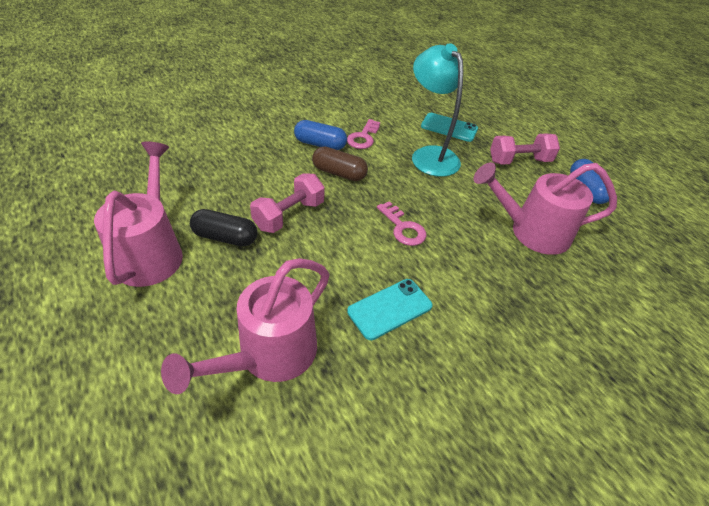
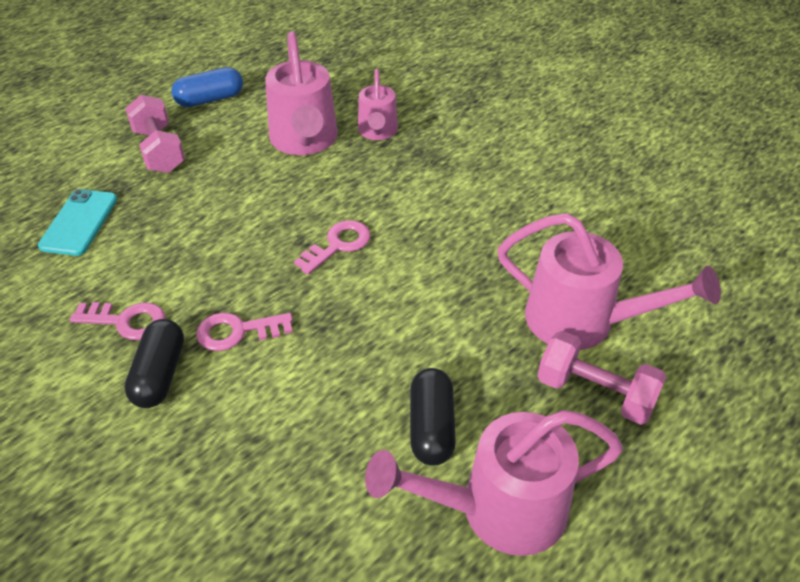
camera: 100 degrees left, 0 degrees up
(289, 215) = (357, 366): pink dumbbell -> pink dumbbell (595, 393)
(320, 144) = (159, 374): blue capsule -> black capsule
(339, 173) = (237, 331): brown capsule -> pink key
(390, 309) = (472, 239): turquoise phone -> none
(429, 155) = (164, 237): turquoise lamp -> none
(546, 280) = (377, 132): none -> pink watering can

